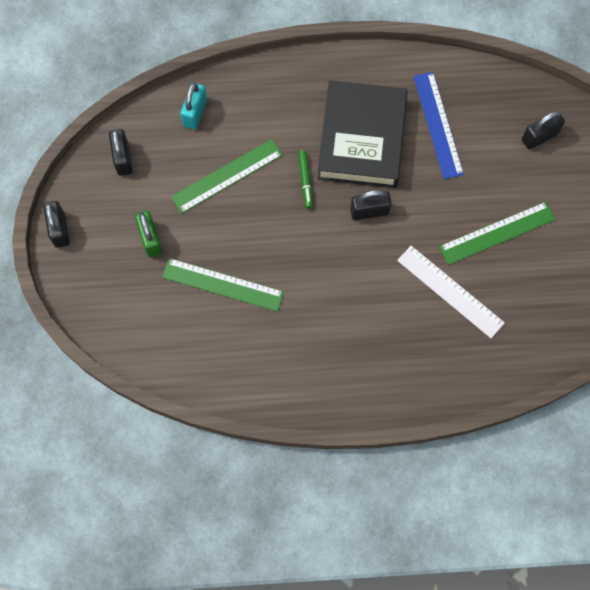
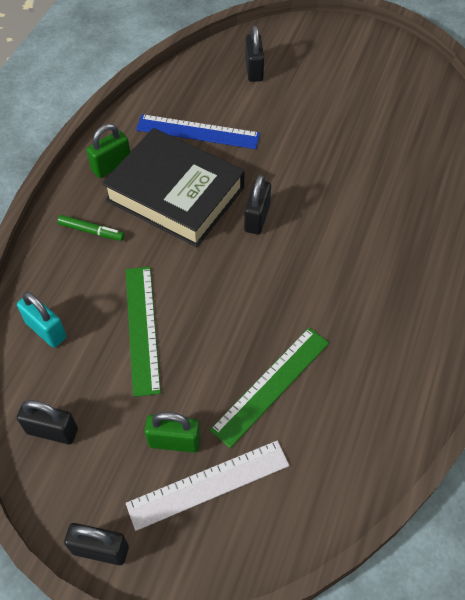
camera: 65 degrees left, 15 degrees down
(305, 181) = (192, 258): green marker -> green marker (91, 231)
(365, 77) = (111, 166): none -> green padlock
(450, 291) = (374, 188): white ruler -> white ruler (208, 484)
(497, 233) = (331, 132): green ruler -> none

